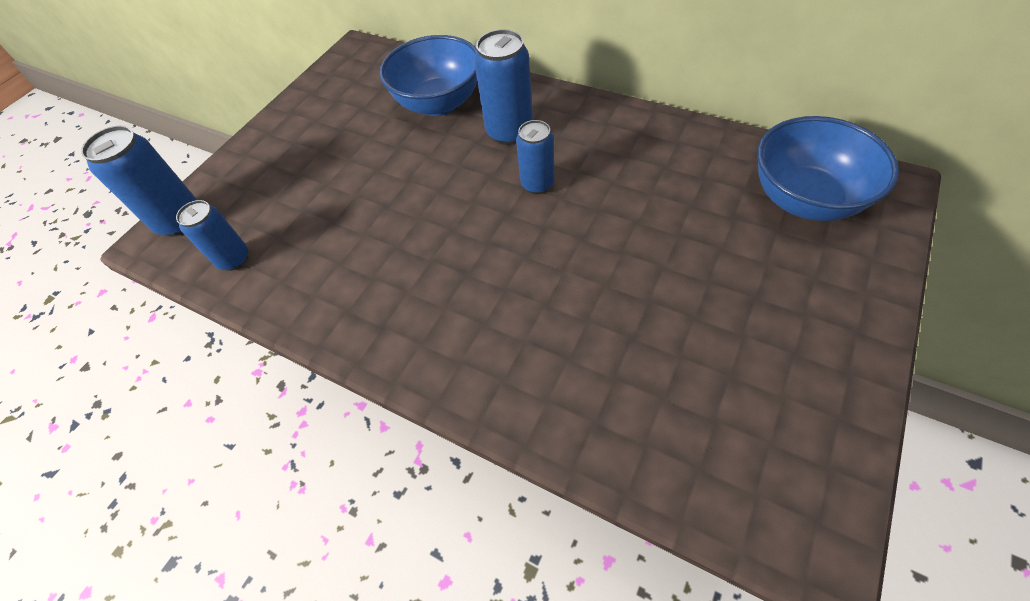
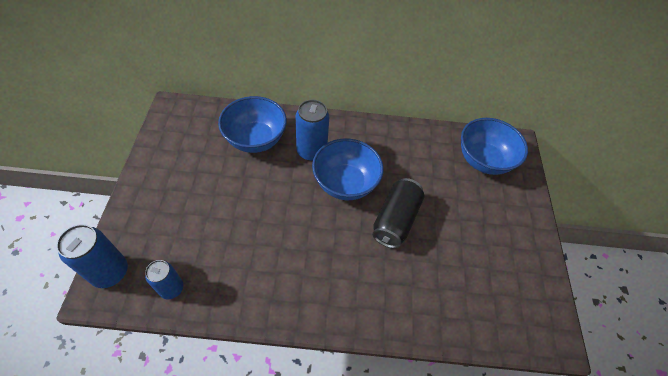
camera: 35 degrees left, 0 degrees up
(537, 184) = (345, 183): blue can -> blue bowl
(592, 253) = (395, 220): none -> black can

